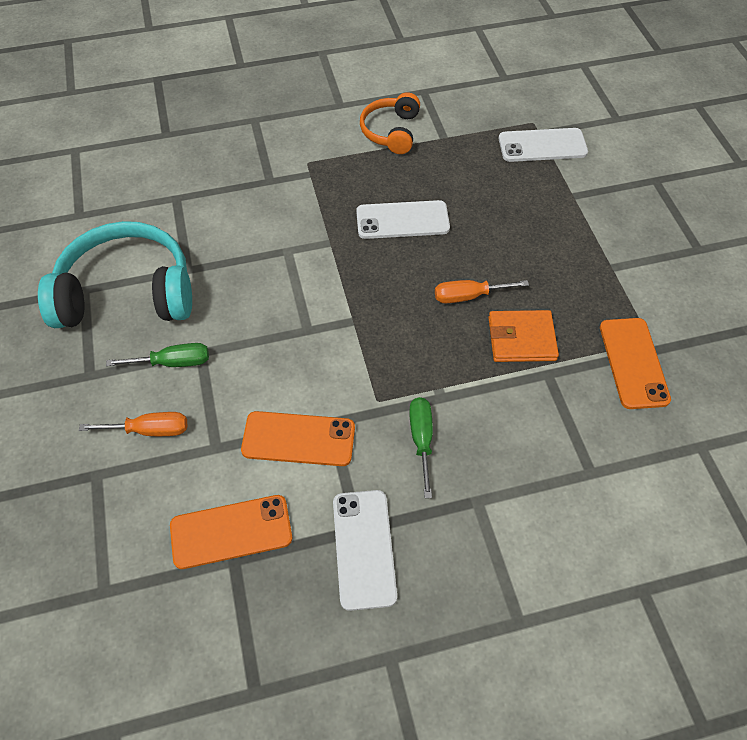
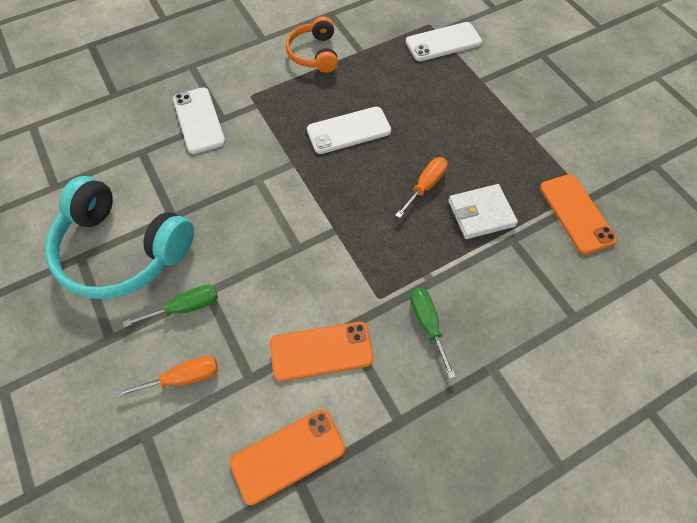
camera: 15 degrees left, 5 degrees up
(127, 292) = (122, 250): turquoise headphones -> turquoise headphones turned 135 degrees counterclockwise
(364, 548) = (410, 438): white phone -> white phone (199, 120)
(468, 296) = (425, 186): orange screwdriver -> orange screwdriver turned 150 degrees clockwise
(521, 339) = (481, 214): orange wallet -> white wallet

